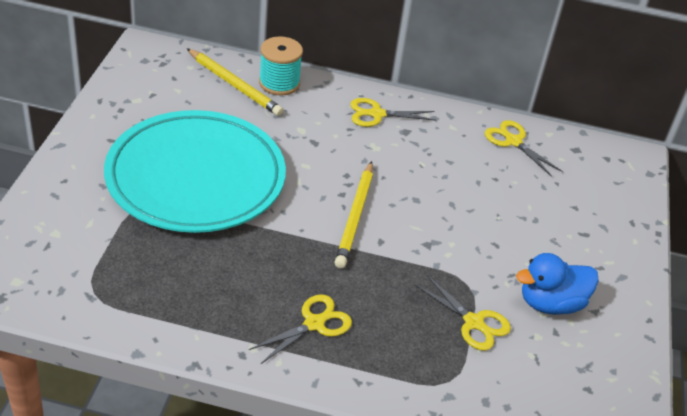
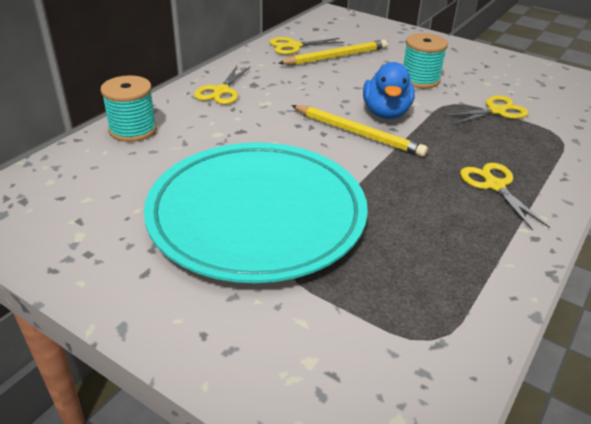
camera: 65 degrees left, 5 degrees down
(234, 85) = (112, 157): yellow pencil -> yellow pencil (336, 57)
(506, 252) = (420, 79): none -> turquoise spool
(550, 303) = (477, 78): blue duck -> blue duck (386, 113)

